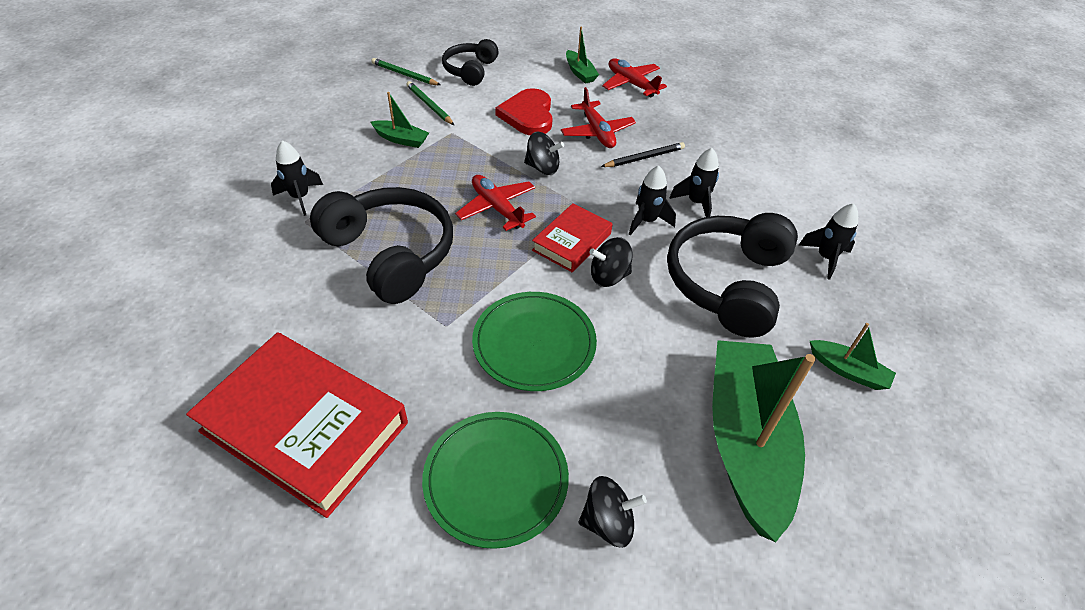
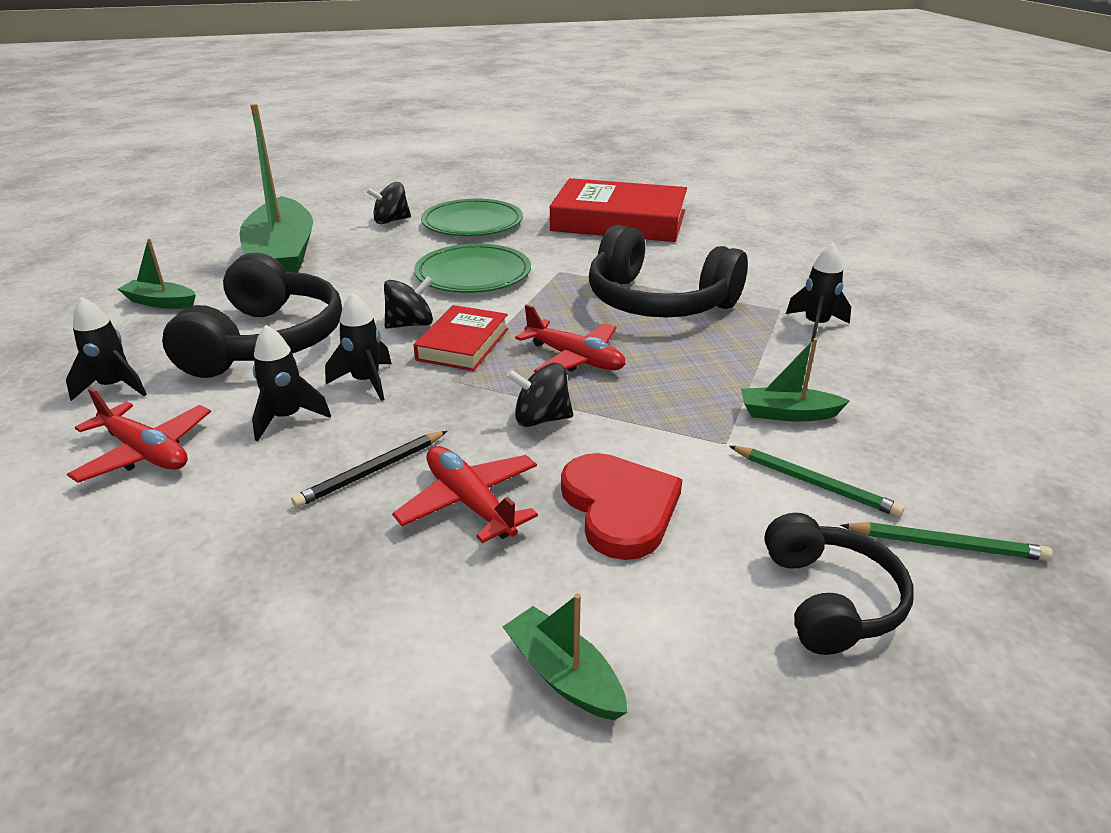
camera: 165 degrees right, 15 degrees down
(631, 84) = (413, 670): red plane -> red plane (146, 452)

